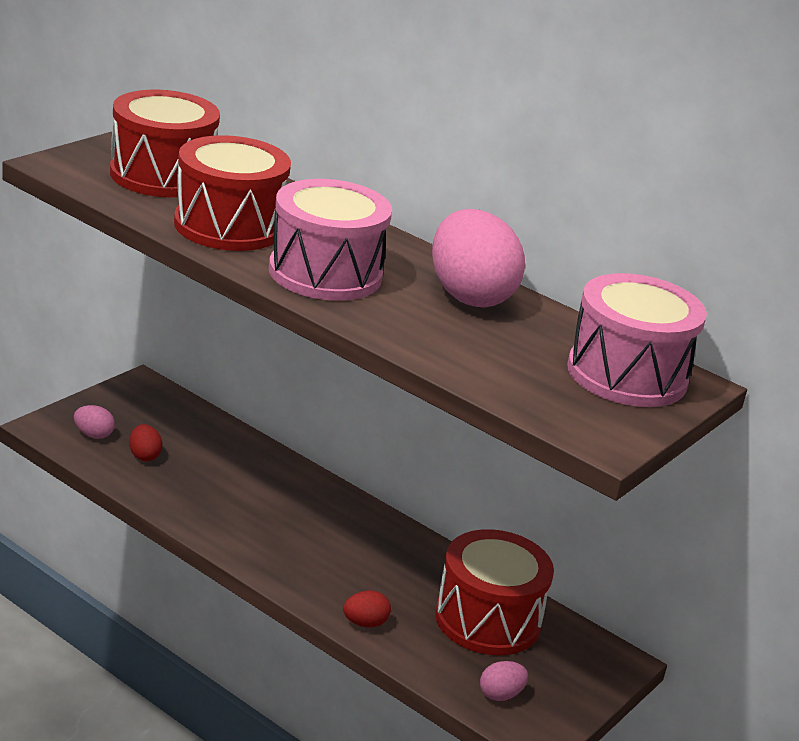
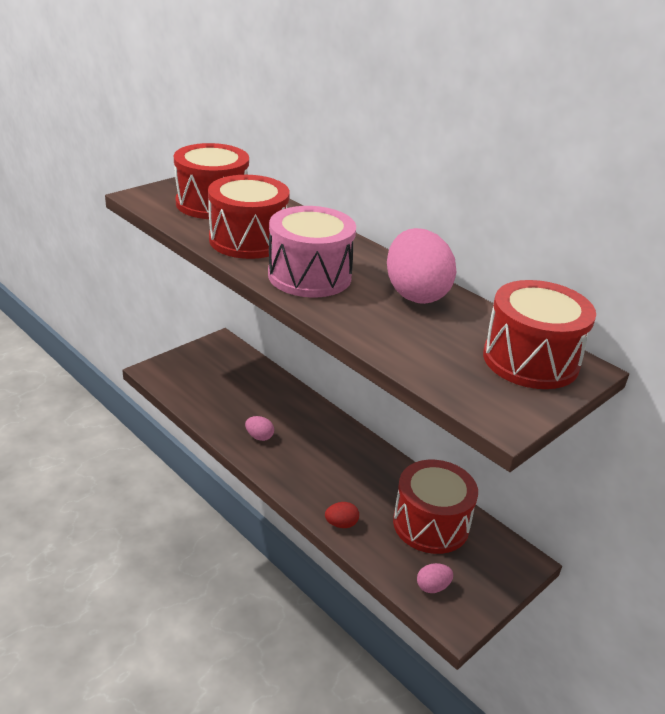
camera: 10 degrees right, 5 degrees up
(93, 435) = (181, 377): pink egg -> pink egg (259, 436)
(144, 456) = (212, 392): red egg -> none
(627, 374) = (530, 360): pink drum -> red drum

